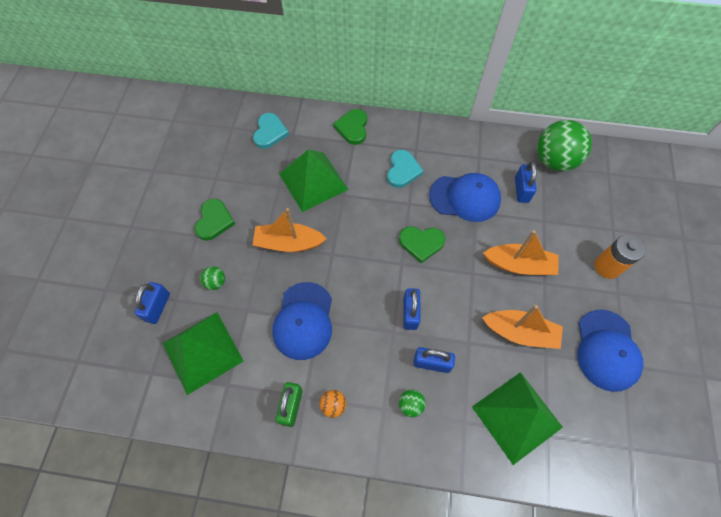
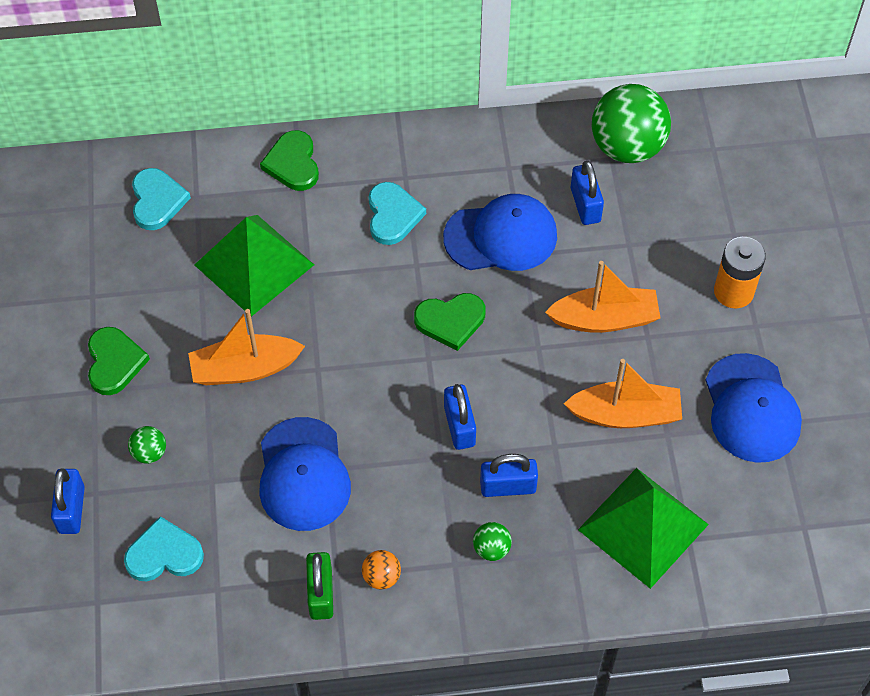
camera: 15 degrees left, 5 degrees down
(202, 351) = (164, 554): green pyramid -> turquoise heart

